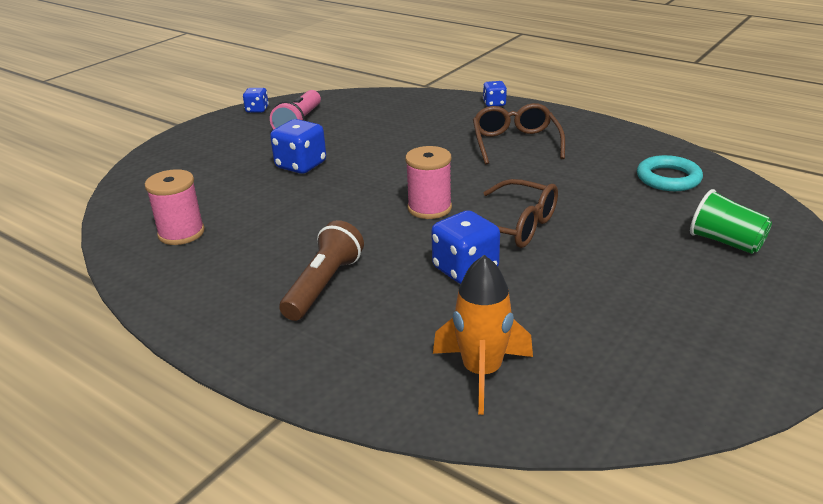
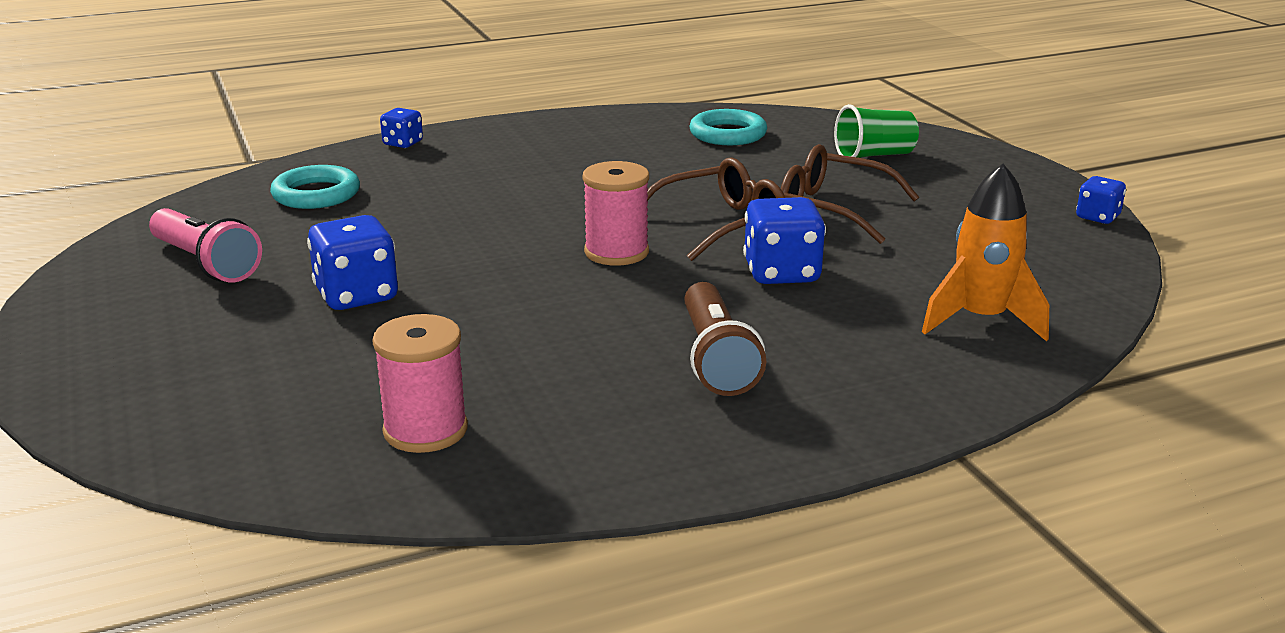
camera: 60 degrees left, 5 degrees down
(257, 110) = (80, 281): blue dice -> blue dice (1097, 217)
(323, 285) = (716, 359): brown flashlight -> brown flashlight turned 150 degrees counterclockwise
(401, 112) = (316, 194): none -> turquoise ring
(515, 143) = (532, 166): brown glasses -> brown glasses (833, 210)

